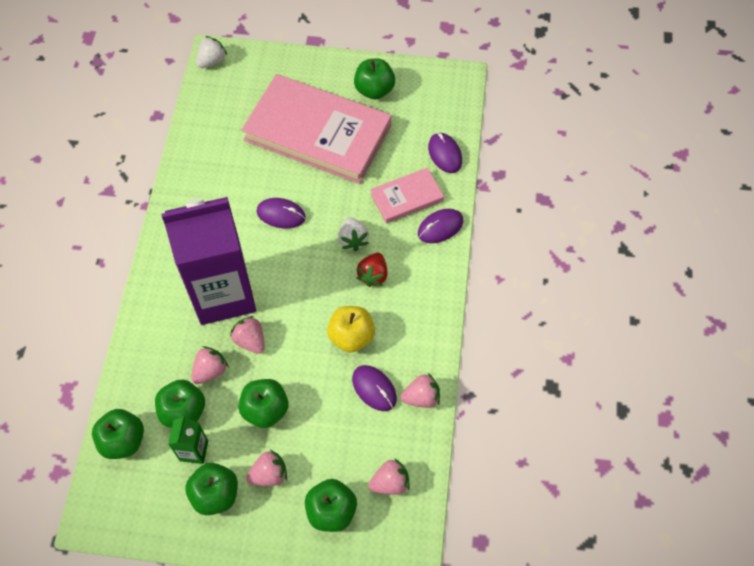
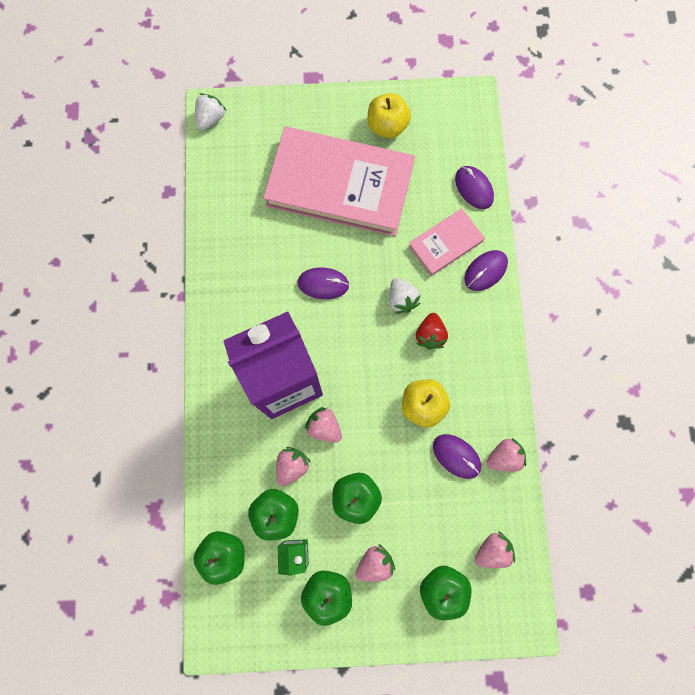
camera: 10 degrees left, 15 degrees up
(374, 90) = (387, 126): green apple -> yellow apple

